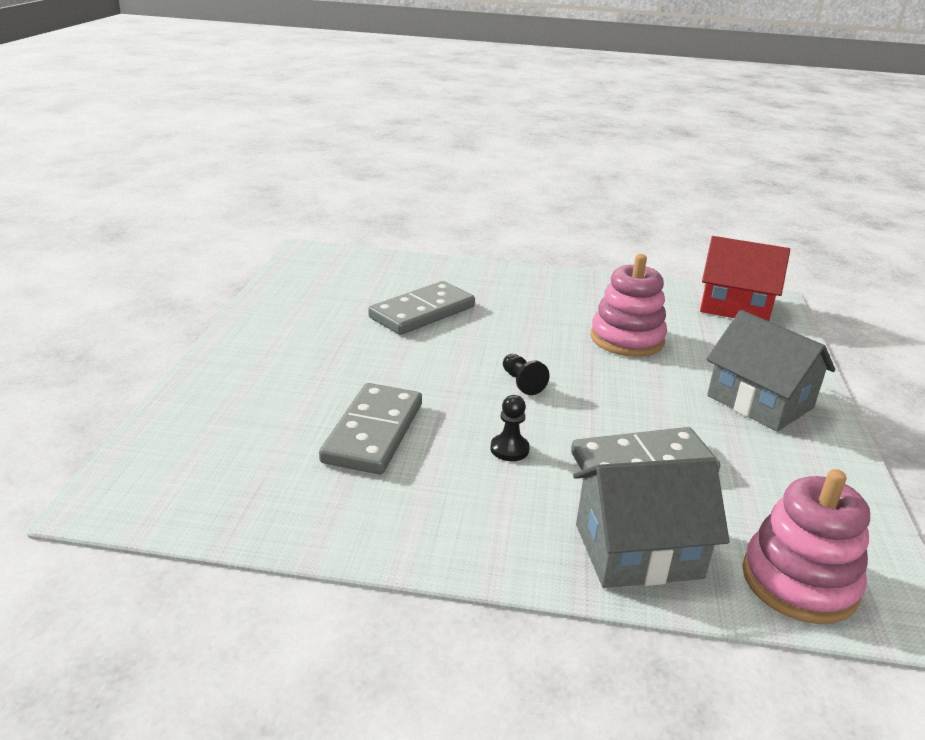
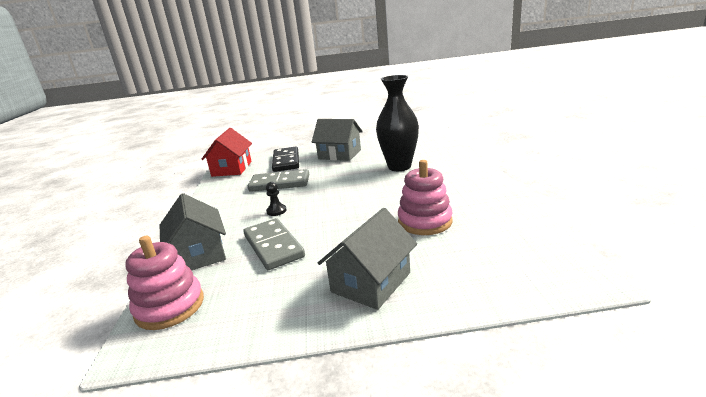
camera: 80 degrees right, 5 degrees down
(242, 411) = (286, 161): none -> black domino
(287, 347) = (339, 154): none -> grey house
(422, 312) = (399, 167): grey domino -> black vase
(522, 383) = (342, 202): black pawn -> none
(735, 306) = (543, 259): red house -> red house (232, 169)

